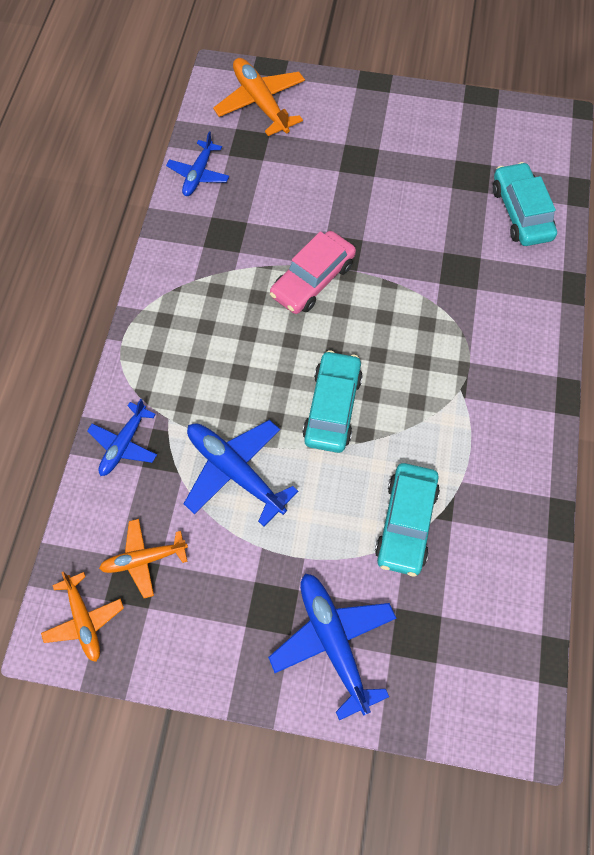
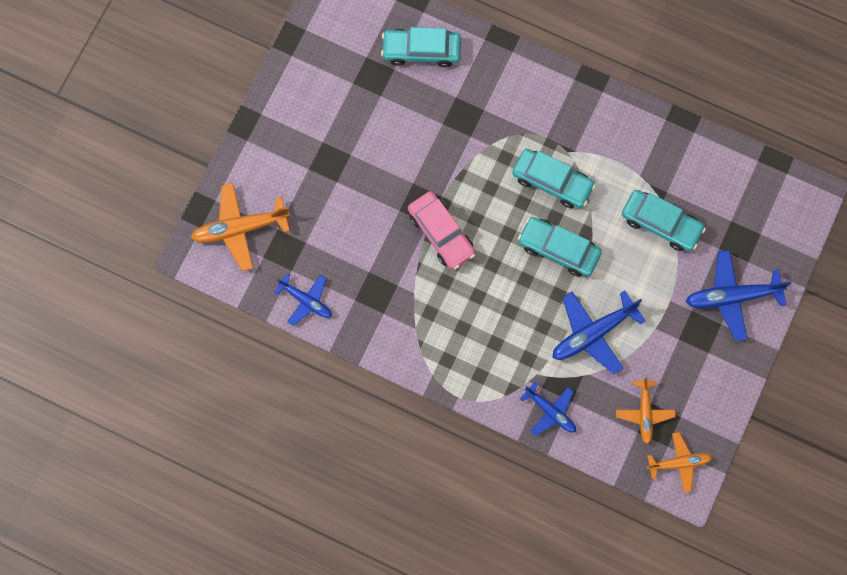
camera: 75 degrees left, 10 degrees up
(415, 381) = (552, 182): none -> turquoise car

